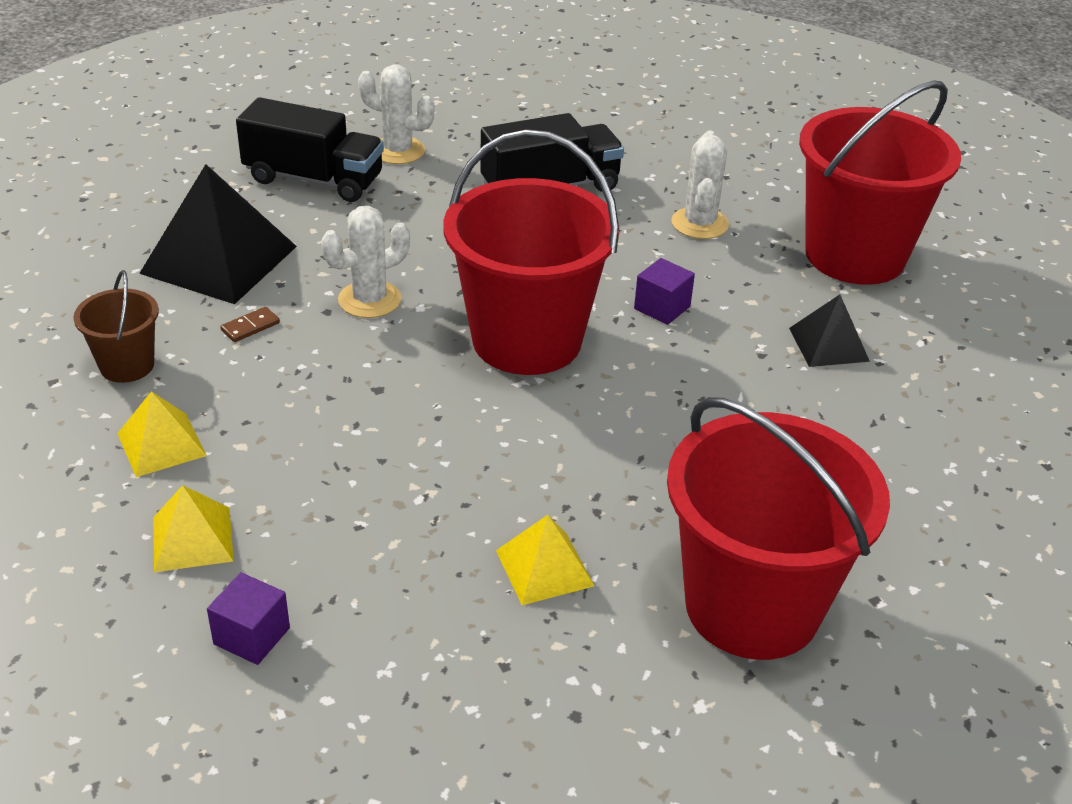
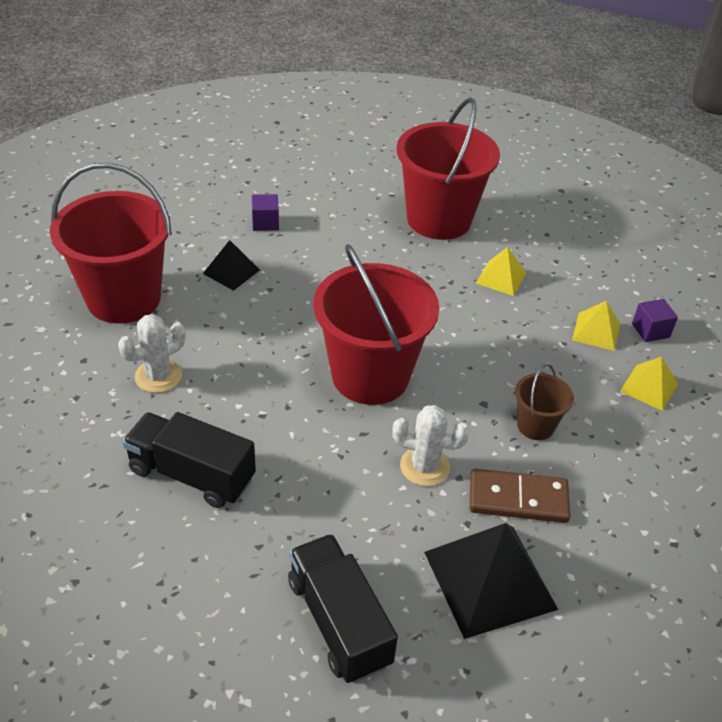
camera: 135 degrees left, 5 degrees up
(127, 365) = (619, 522): brown bucket -> brown bucket (535, 425)
(161, 444) = (632, 450): yellow pyramid -> yellow pyramid (596, 331)
(250, 327) = (518, 499): brown domino -> brown domino, size x2.31
(398, 151) = (237, 605): white cactus -> none
(662, 307) = (273, 343): purple cube -> purple cube (265, 223)

